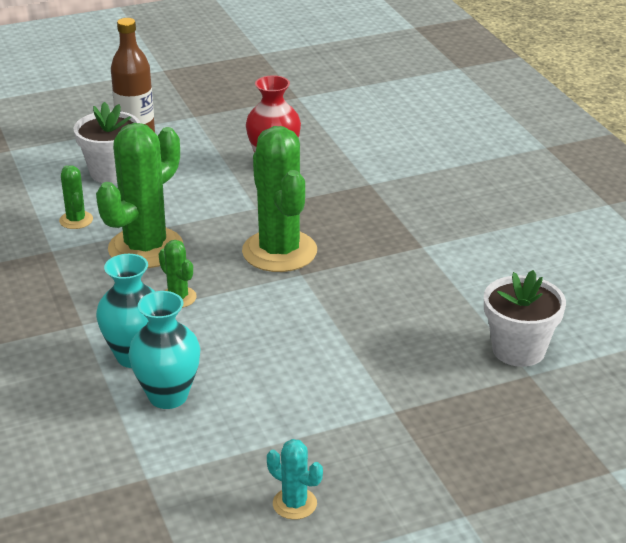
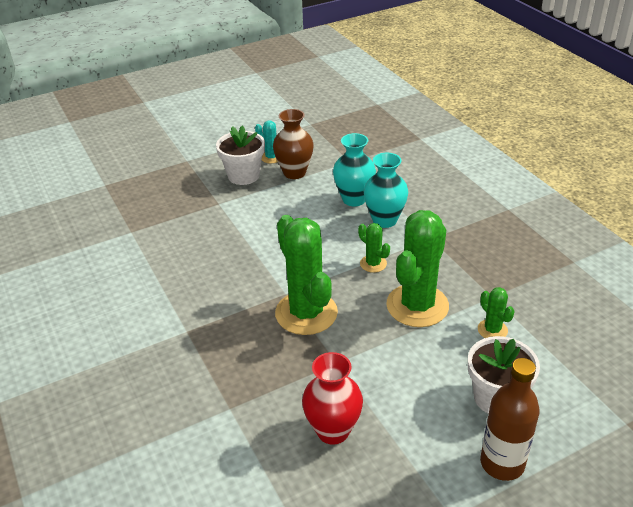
camera: 175 degrees right, 5 degrees up
(256, 461) = (294, 173): none -> brown vase
(518, 350) = (133, 247): white flower pot -> white flower pot (243, 175)

